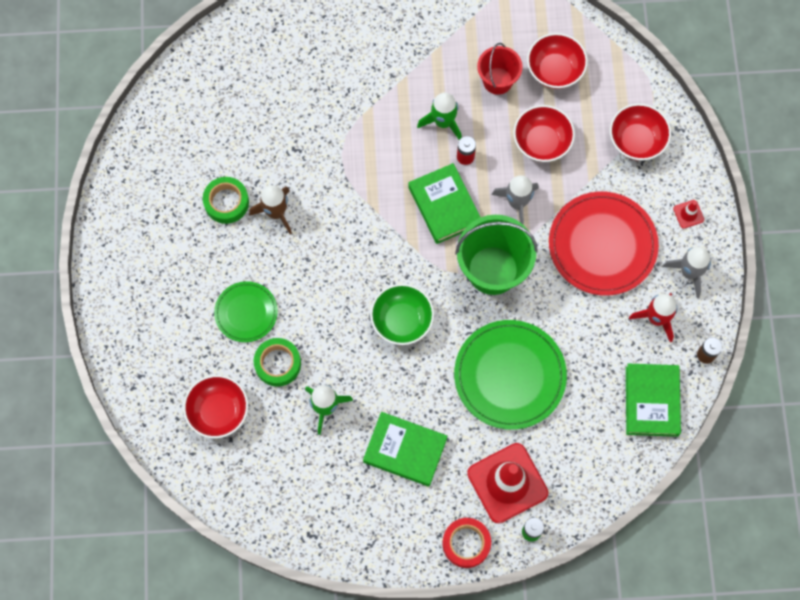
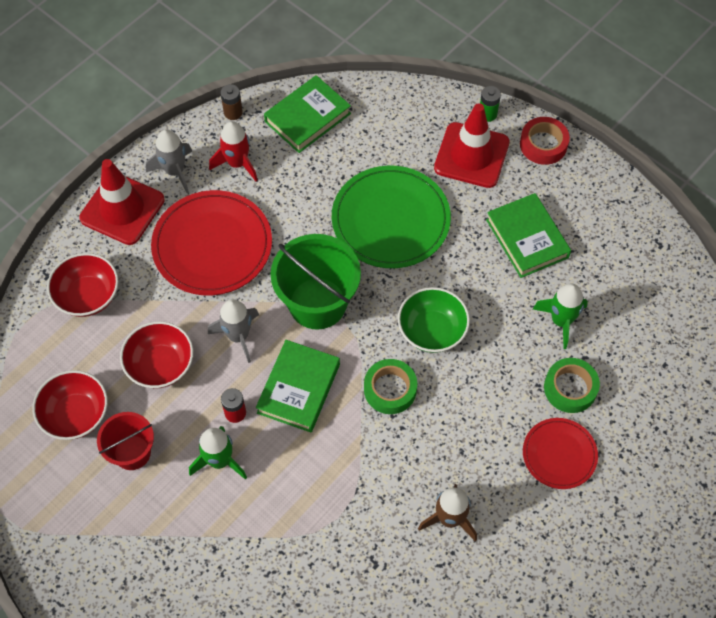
camera: 135 degrees left, 10 degrees down
(218, 411) = (656, 395): red bowl -> none
(226, 202) = (486, 572): green tape -> green tape (390, 389)
(246, 312) = (559, 454): green plate -> red plate
(688, 214) = (122, 209): red traffic cone -> red traffic cone, size x2.41

